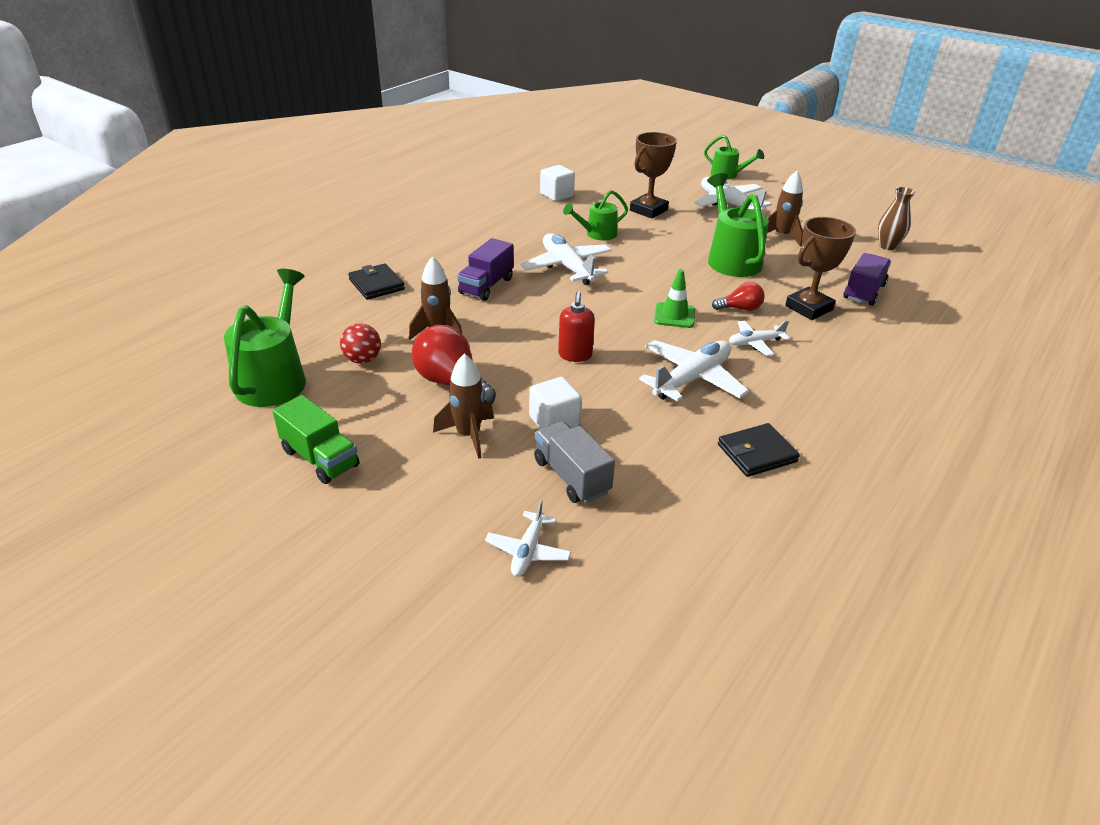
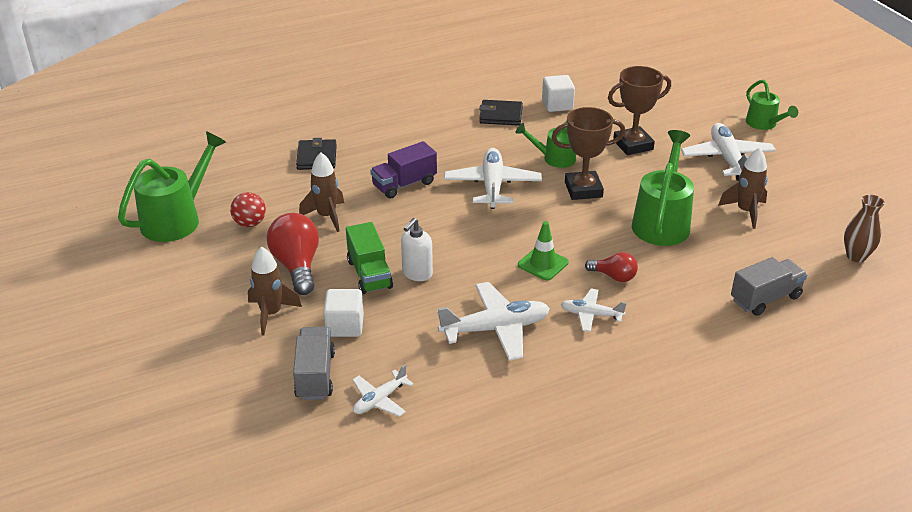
camera: 30 degrees right, 0 degrees up
(320, 458) = (156, 294): green truck -> green truck (369, 274)
(528, 551) = (232, 419): white plane -> white plane (380, 400)
(575, 355) = (417, 273): red soap dispenser -> white soap dispenser
(757, 453) = (482, 414): black wallet -> black wallet (501, 115)
(808, 308) = (685, 297): brown trophy -> brown trophy (583, 189)
(864, 292) = (765, 298): purple truck -> grey truck

